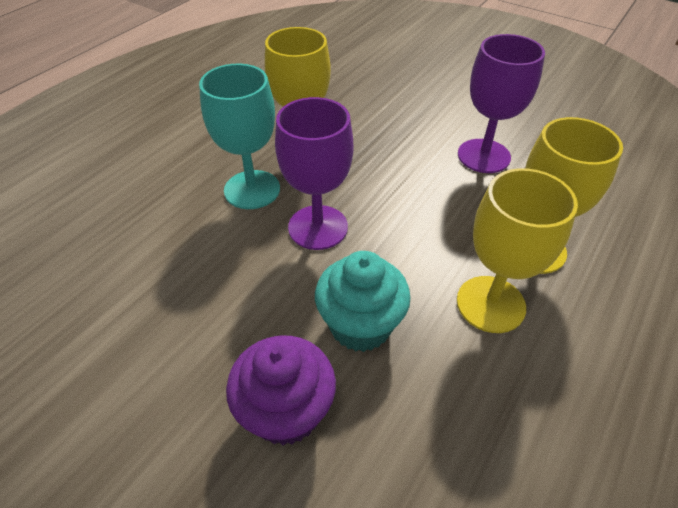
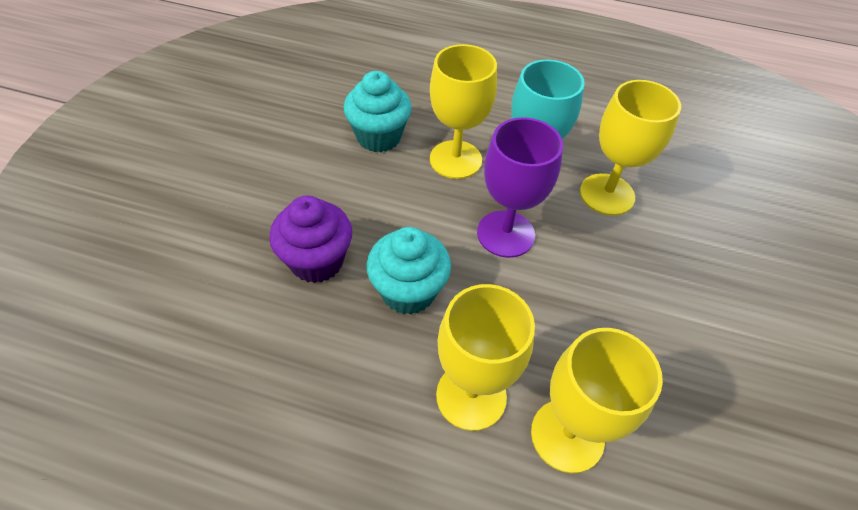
camera: 70 degrees right, 5 degrees up
(117, 301) = (379, 137): none -> turquoise cupcake
(199, 238) = (455, 159): none -> yellow goblet
(483, 156) = (701, 366): purple goblet -> none

